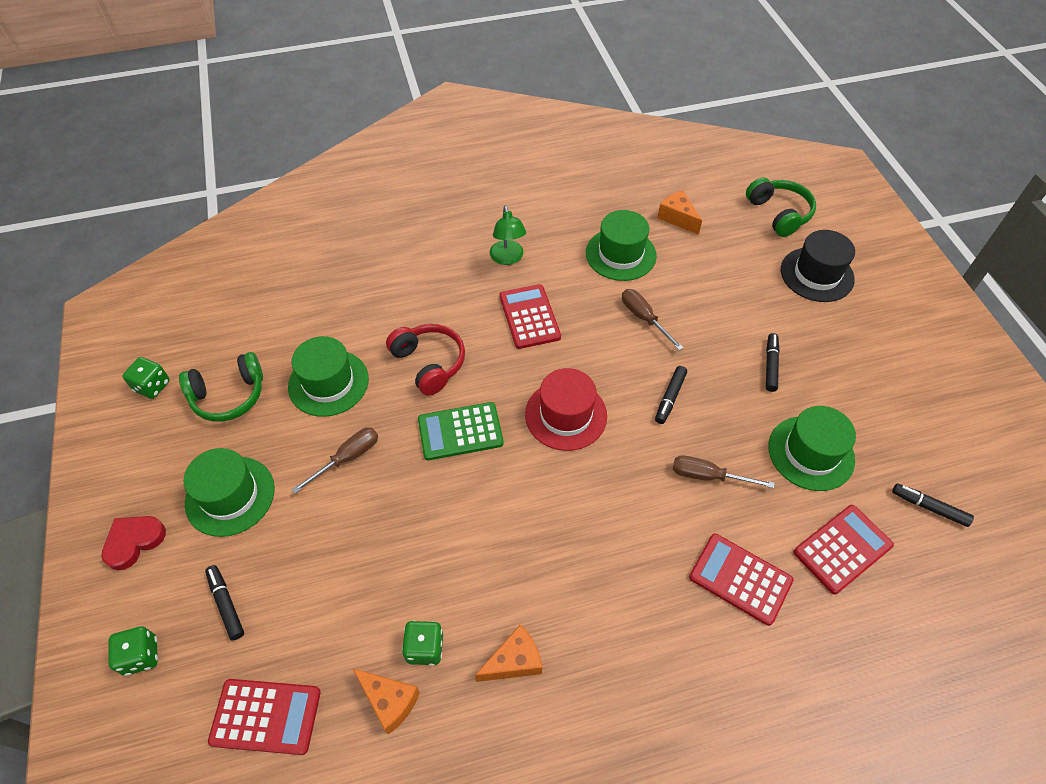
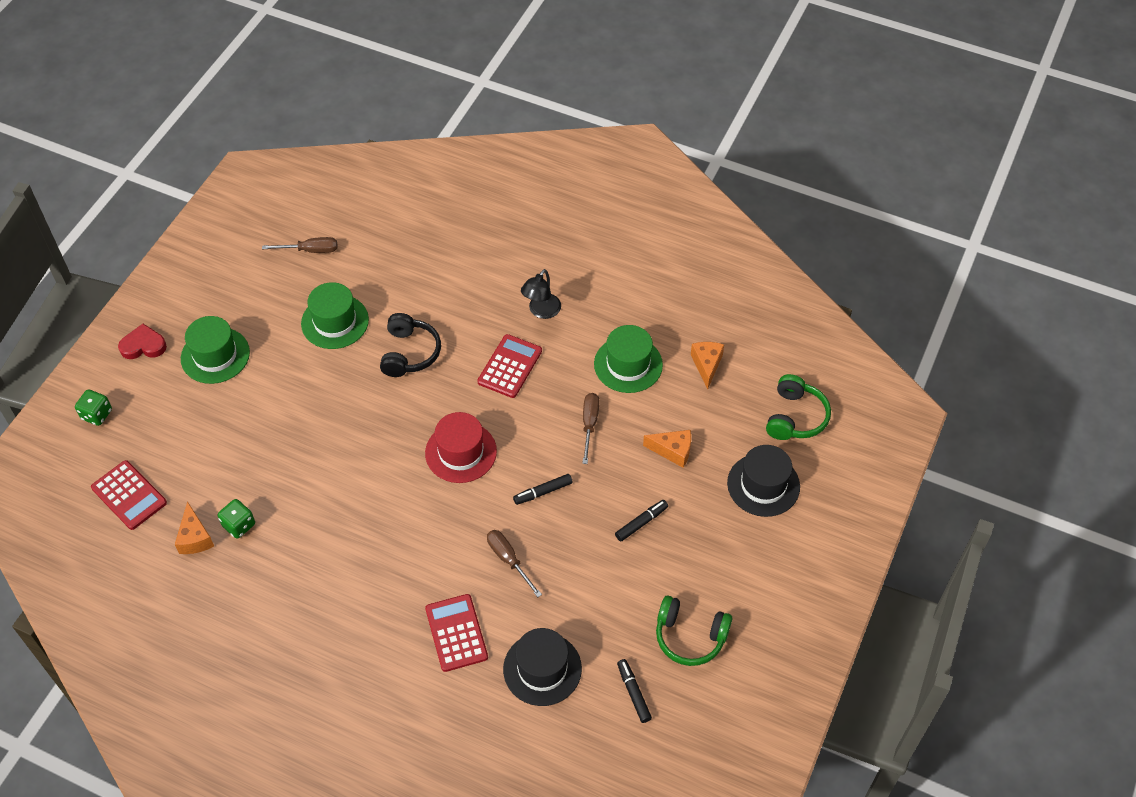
camera: 40 degrees right, 0 degrees up
(152, 386) = (231, 250): green dice -> none
(226, 604) = (160, 419): black marker -> none
(229, 395) = (269, 288): green headphones -> green headphones (690, 636)
(347, 458) = (300, 381): brown screwdriver -> brown screwdriver (310, 250)
(429, 363) = (409, 353): red headphones -> black headphones
(460, 431) = (383, 414): green calculator -> none
(508, 258) = (541, 311): green lamp -> black lamp
(514, 661) = (278, 571): orange cheese -> orange cheese (673, 451)
(811, 453) = (596, 599): green hat -> none
(842, 549) = (542, 669): red calculator -> black hat

